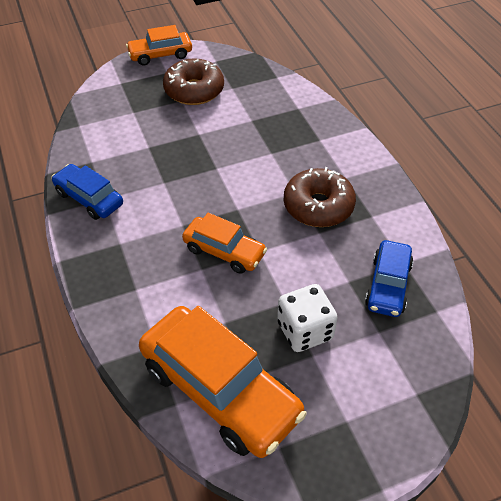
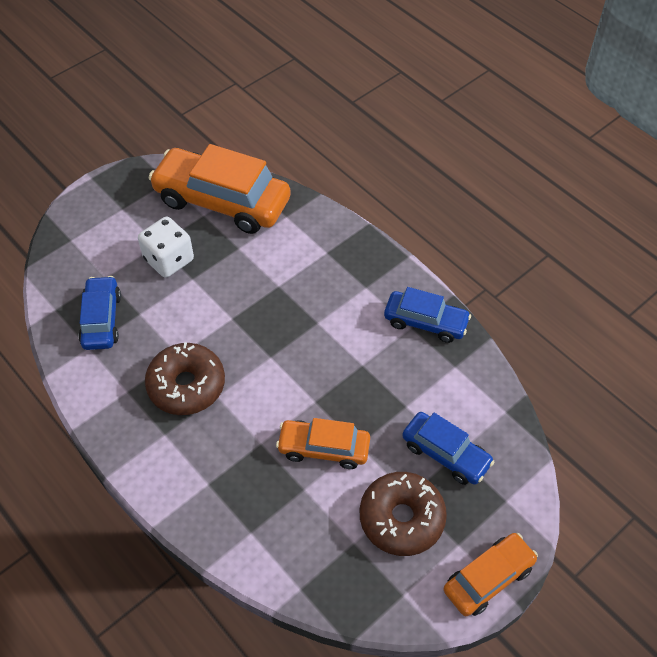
camera: 160 degrees right, 5 degrees up
(141, 113) = (445, 454): none -> blue car
(224, 251) = (264, 307): orange car -> orange car (324, 448)

